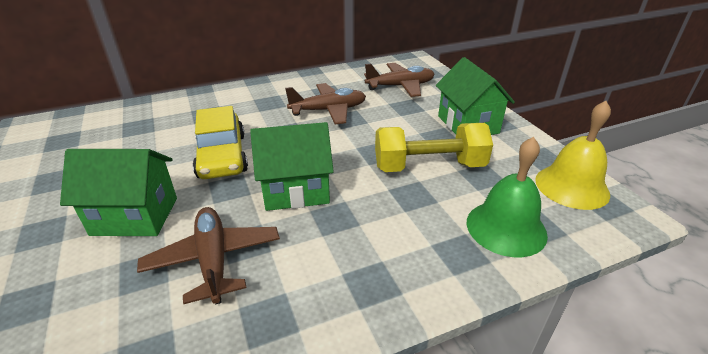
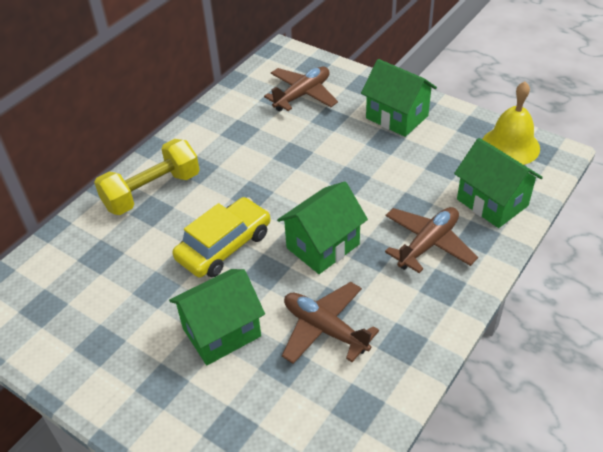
camera: 30 degrees left, 10 degrees up
(222, 156) = (224, 246): yellow car -> yellow car turned 90 degrees counterclockwise
(328, 110) = (265, 153): brown plane -> brown plane (428, 244)
(429, 166) = (401, 175): yellow dumbbell -> yellow dumbbell (152, 191)
(506, 228) = (492, 202): green bell -> green house

